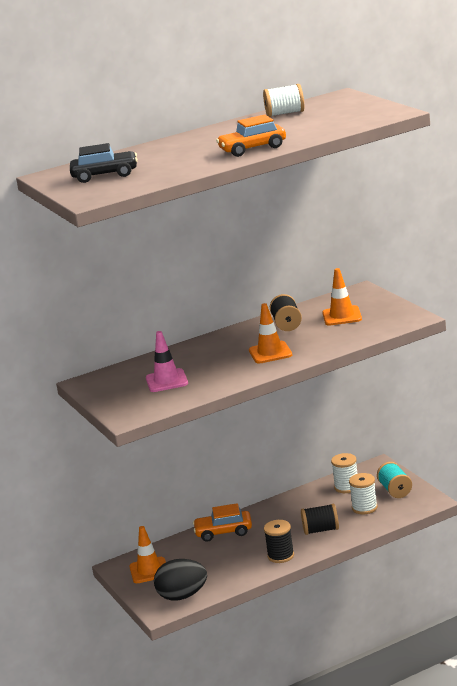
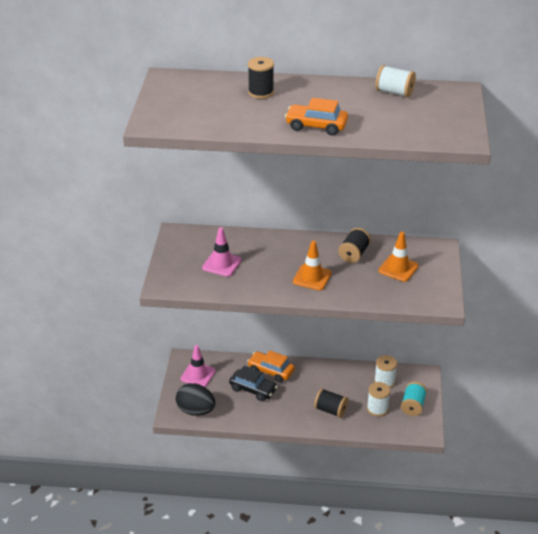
camera: 30 degrees right, 15 degrees up
(105, 175) = (194, 100): black car -> black car (253, 389)
(149, 570) = (198, 375): orange traffic cone -> pink traffic cone
(281, 556) = (284, 416): black spool -> black spool (261, 92)

